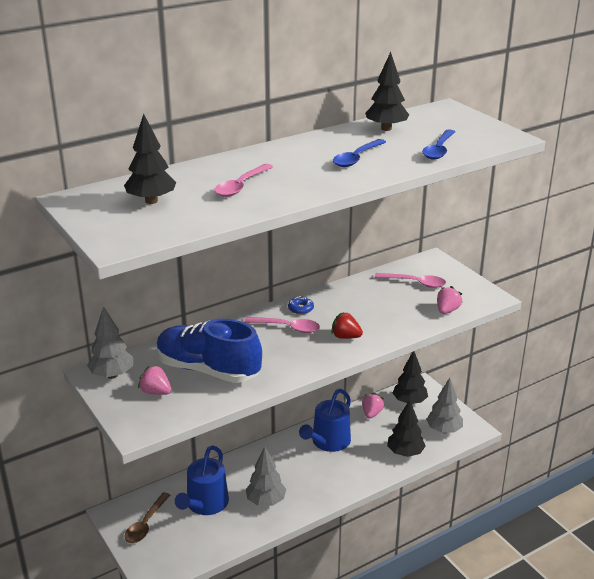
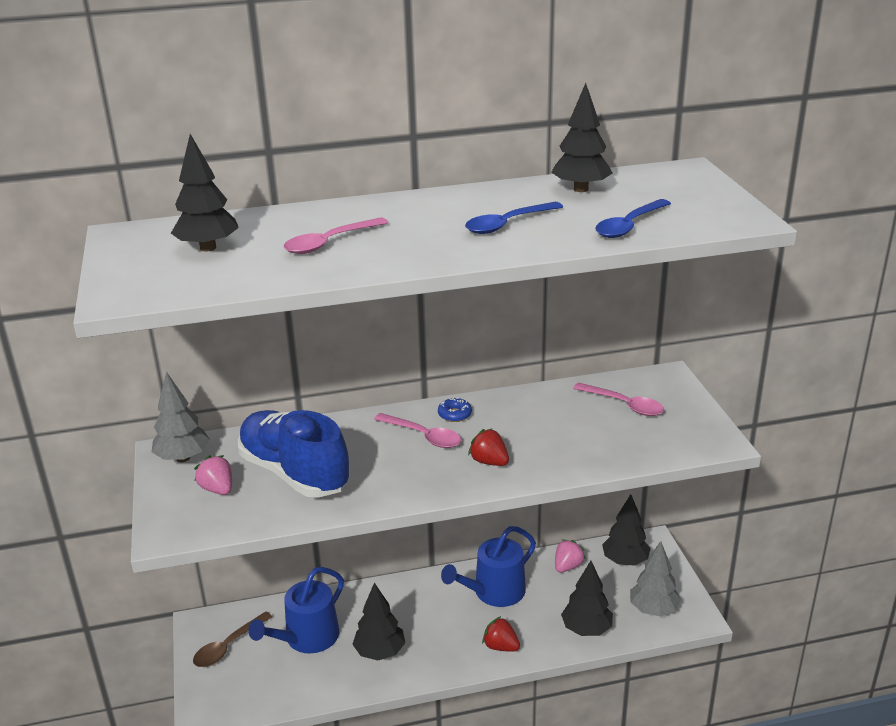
camera: 20 degrees right, 0 degrees up
(266, 501) = (380, 652): grey tree -> black tree
(351, 477) = (500, 646): none -> red strawberry
(447, 310) = (646, 450): pink strawberry -> none

